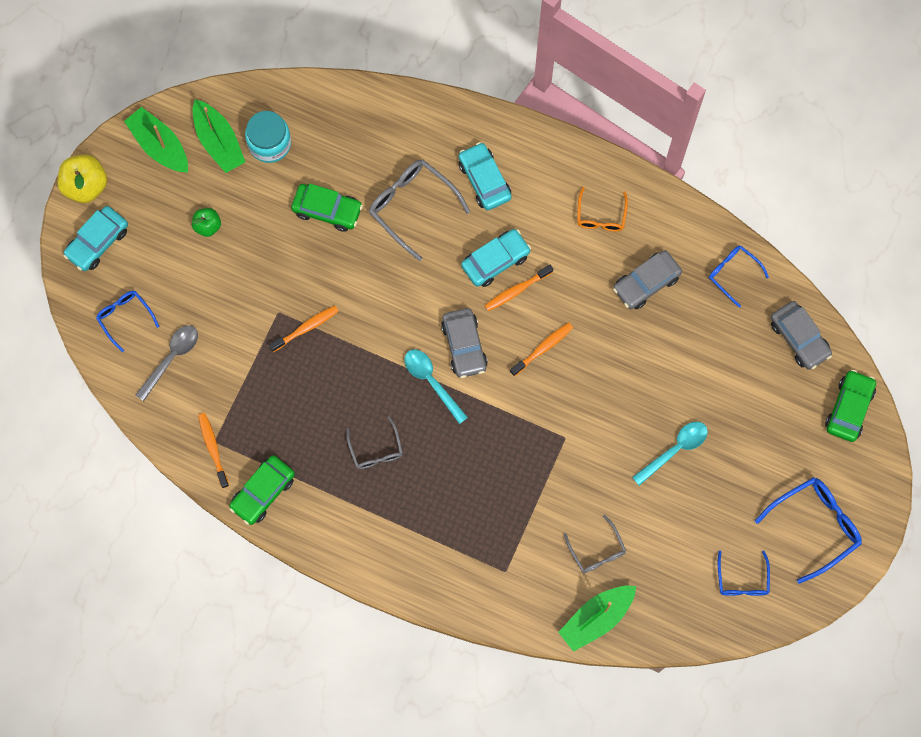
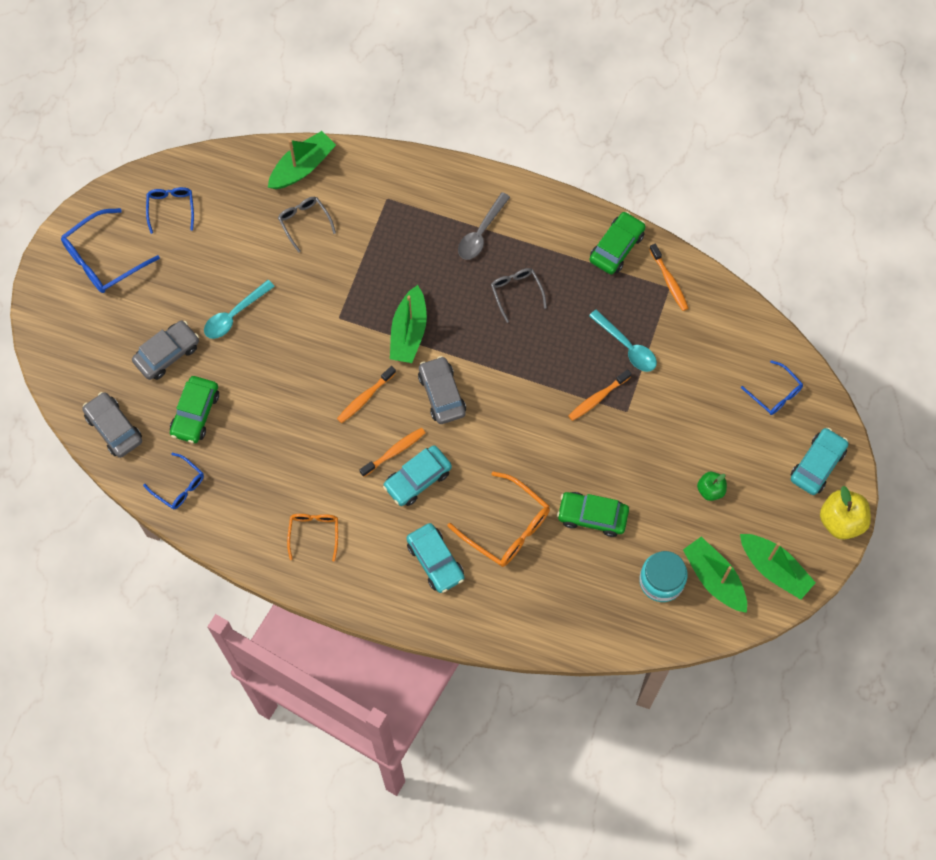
camera: 175 degrees right, 5 degrees down
(171, 358) = (723, 359): grey spoon -> grey spoon (481, 233)
(412, 206) = (507, 527): grey glasses -> orange glasses
(431, 382) = (470, 358): turquoise spoon -> turquoise spoon (627, 346)
(493, 415) = (409, 332): none -> green boat
(646, 283) = (265, 469): grey car -> grey car (167, 353)
(849, 408) = (67, 366): green car -> green car (195, 413)

